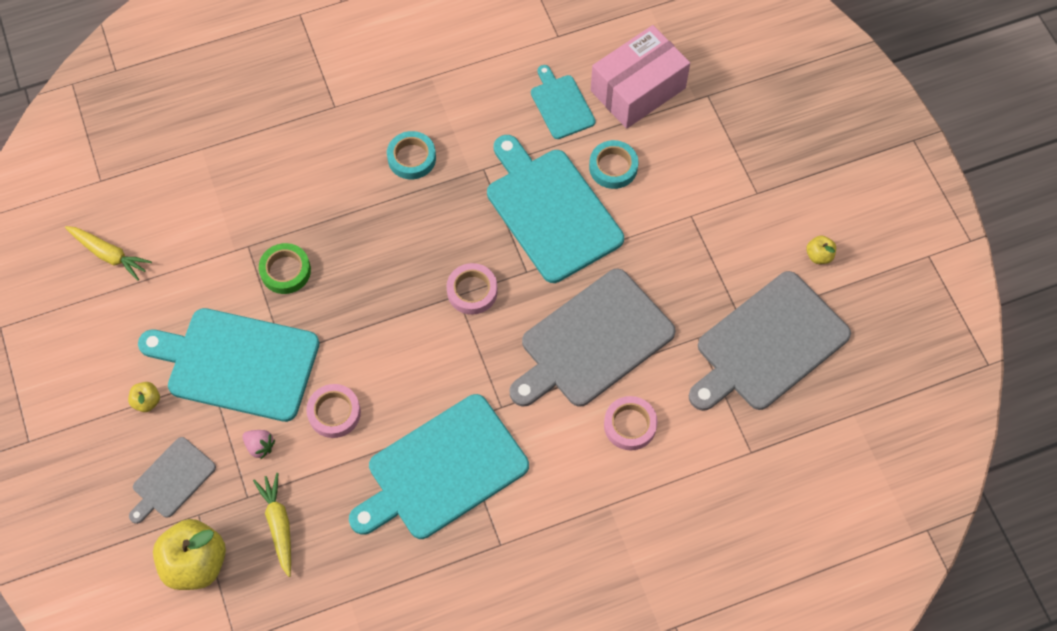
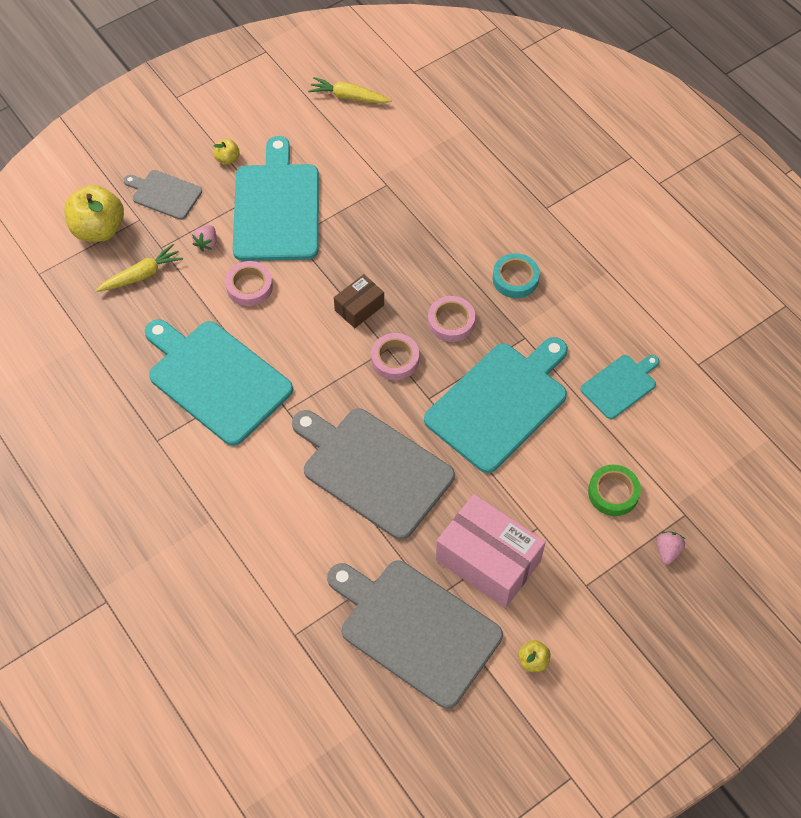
camera: 75 degrees right, 5 degrees down
(109, 254) = (349, 97): yellow carrot -> yellow carrot turned 90 degrees clockwise
(285, 271) = (371, 217): green tape -> green tape (613, 493)
(398, 310) = (359, 308): none -> brown box
(613, 167) = (567, 446): turquoise tape -> none
(630, 425) = (296, 520): pink tape -> pink tape (451, 322)
(638, 89) = (665, 448): pink box -> pink box (488, 560)
(739, 120) = (667, 551): none -> pink strawberry

